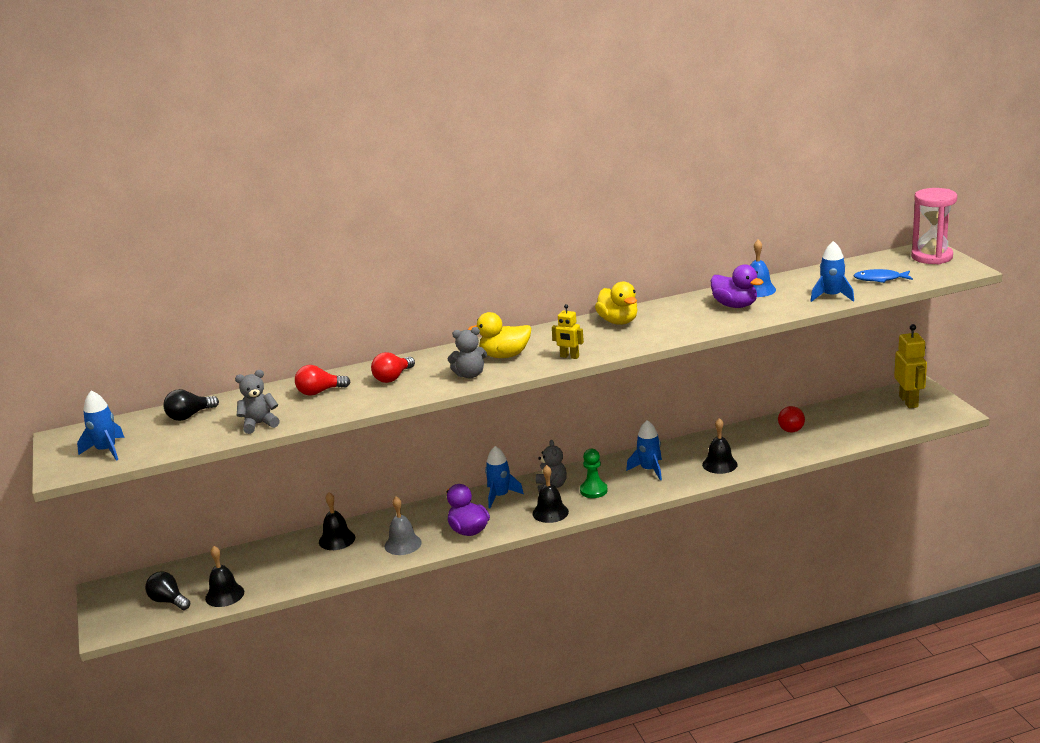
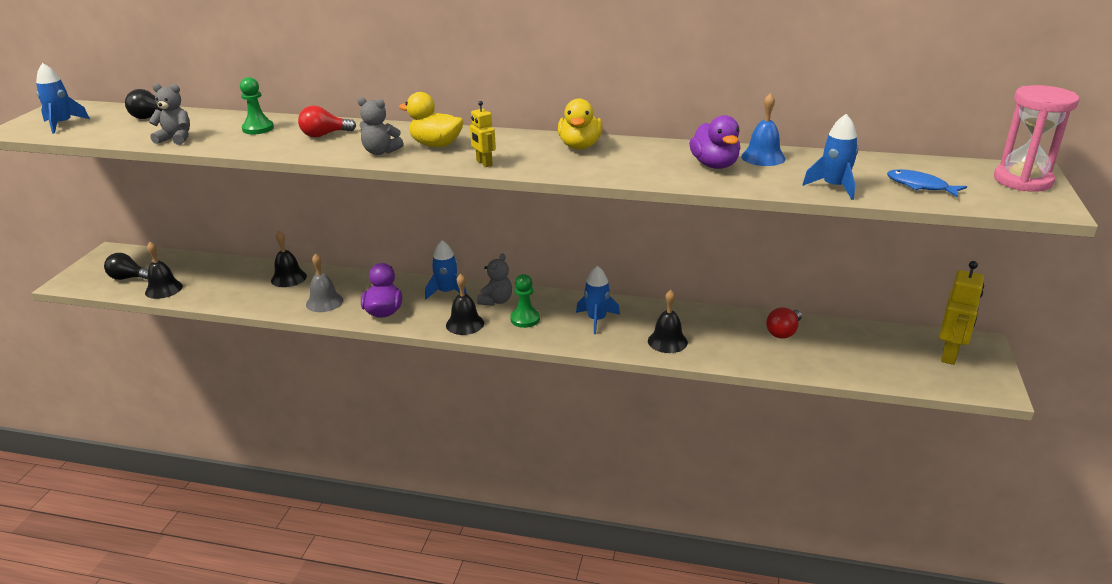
camera: 30 degrees right, 5 degrees up
(168, 601) = (129, 278): black light bulb -> black light bulb turned 60 degrees counterclockwise
(319, 392) = (258, 129): red light bulb -> green pawn

